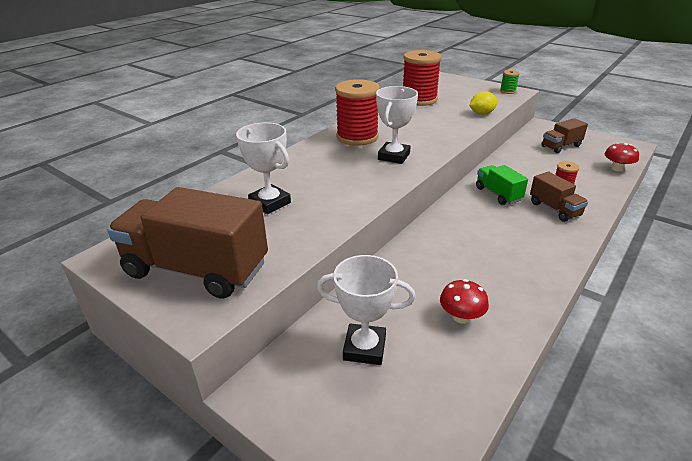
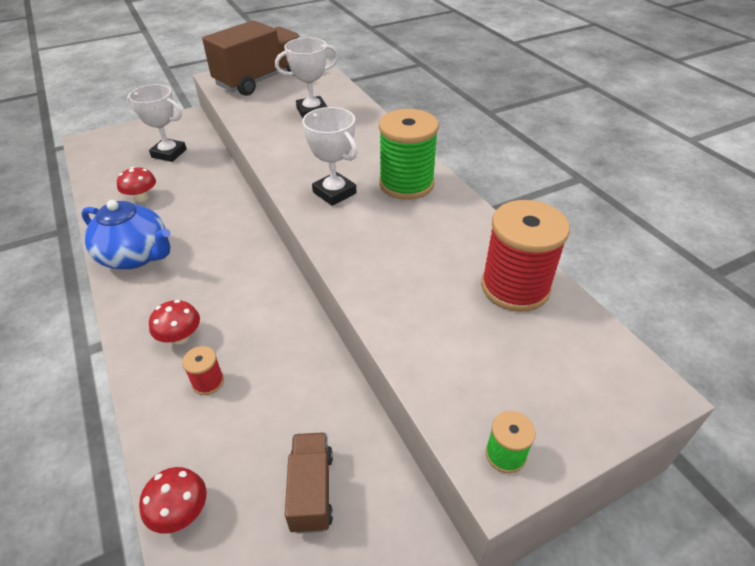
camera: 115 degrees right, 10 degrees up
(357, 137) = (406, 184): red spool -> green spool
(364, 348) = (169, 153): white trophy -> white trophy turned 75 degrees clockwise
(482, 113) = (405, 334): yellow lemon -> none
(498, 194) = (253, 305): green truck -> none
(528, 269) = (136, 256): none -> blue teapot
(554, 209) = (180, 337): brown truck -> red mushroom

